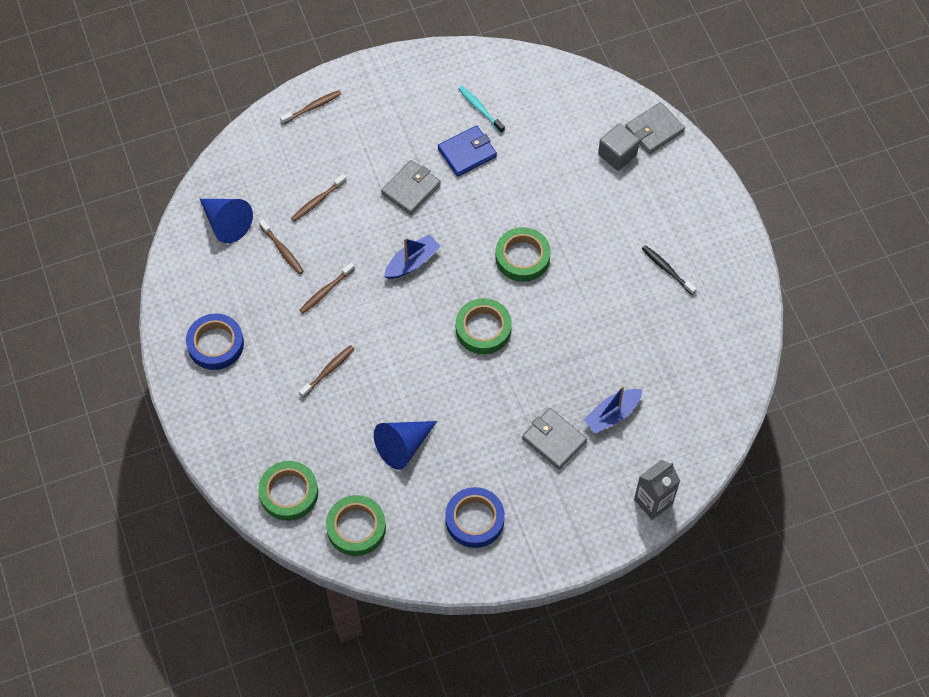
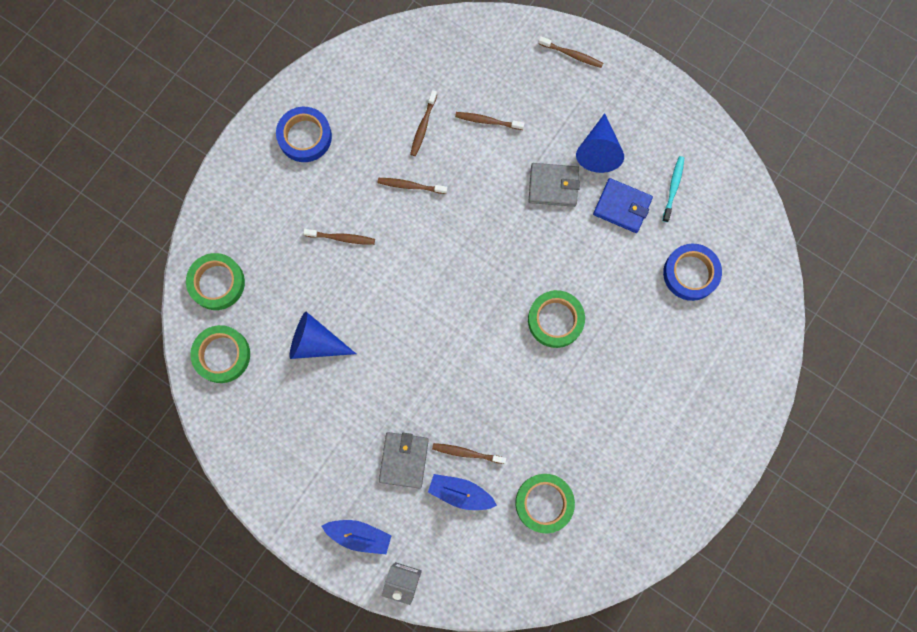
camera: 55 degrees right, 15 degrees up
(226, 223) = (416, 67): blue cone -> blue cone (598, 150)
(412, 262) = (486, 234): blue boat -> blue boat (359, 535)
(474, 519) = (290, 443): blue tape -> blue tape (690, 273)
(483, 329) = (465, 334): green tape -> green tape (544, 503)
(583, 389) = (467, 453): none -> brown toothbrush
(617, 155) = (715, 332): grey cube -> none
(654, 130) = (765, 347): grey wallet -> none
(667, 270) = (632, 449): black toothbrush -> none

